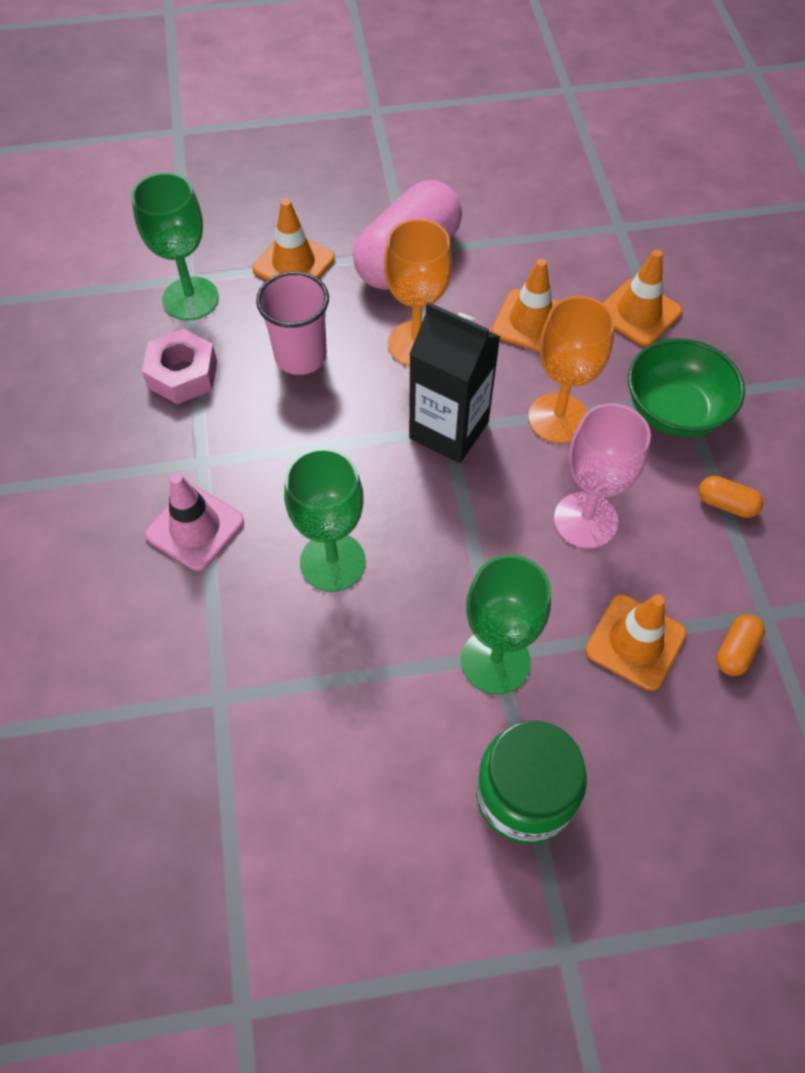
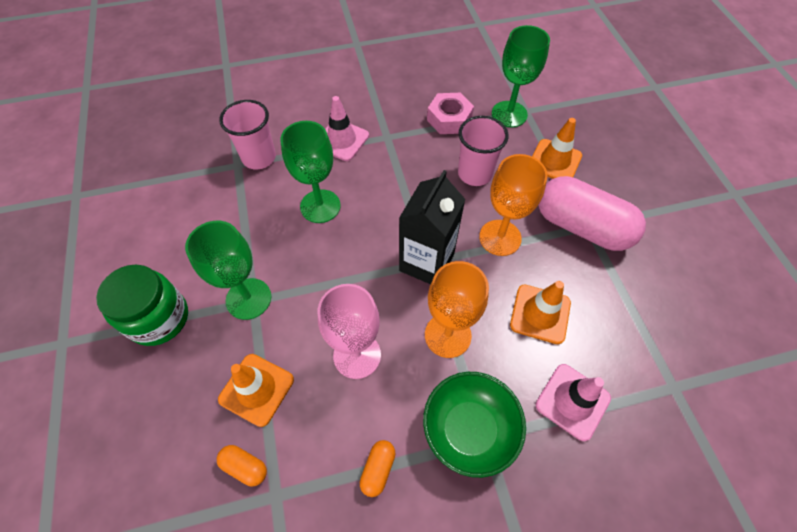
camera: 85 degrees right, 0 degrees up
(209, 660) = (259, 158): none -> pink cup
(638, 313) = (572, 401): orange traffic cone -> pink traffic cone

